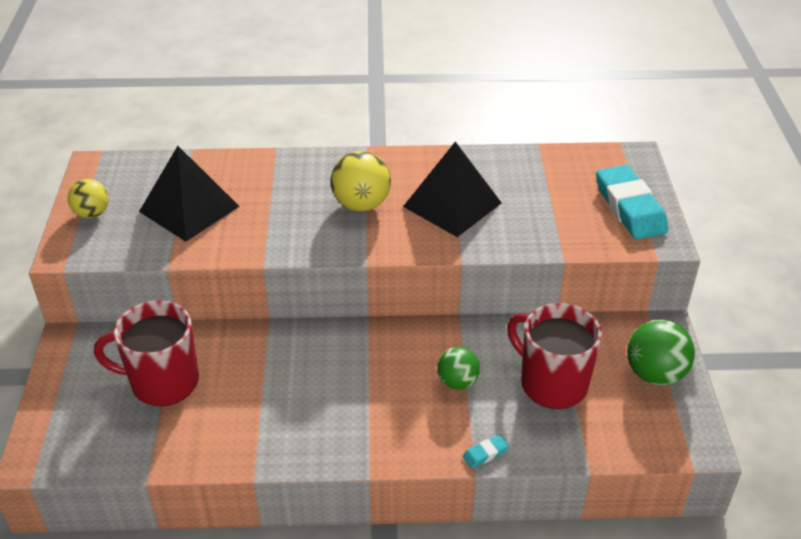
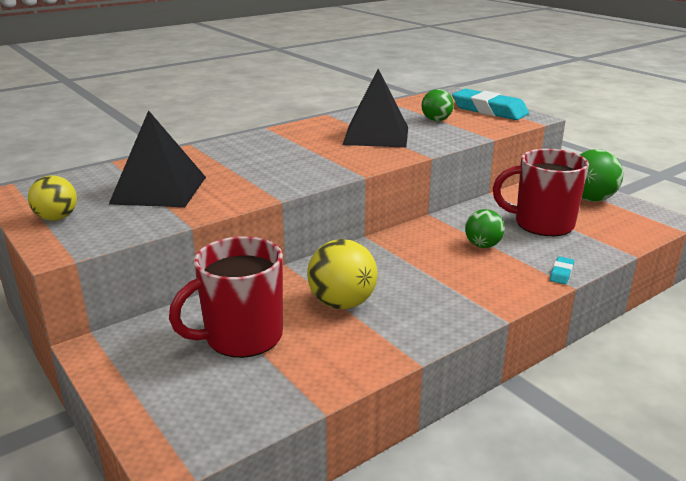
camera: 35 degrees left, 15 degrees down
(361, 204) = (309, 151): yellow ball -> yellow ball (342, 303)
(546, 203) = (436, 120): none -> green ball

